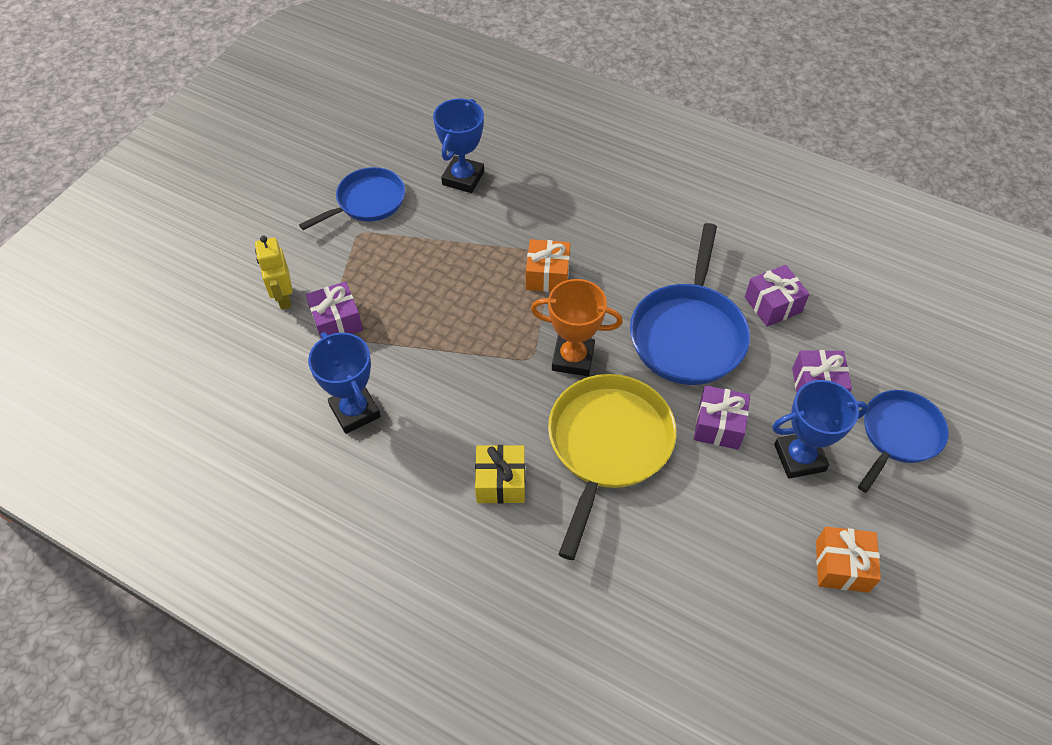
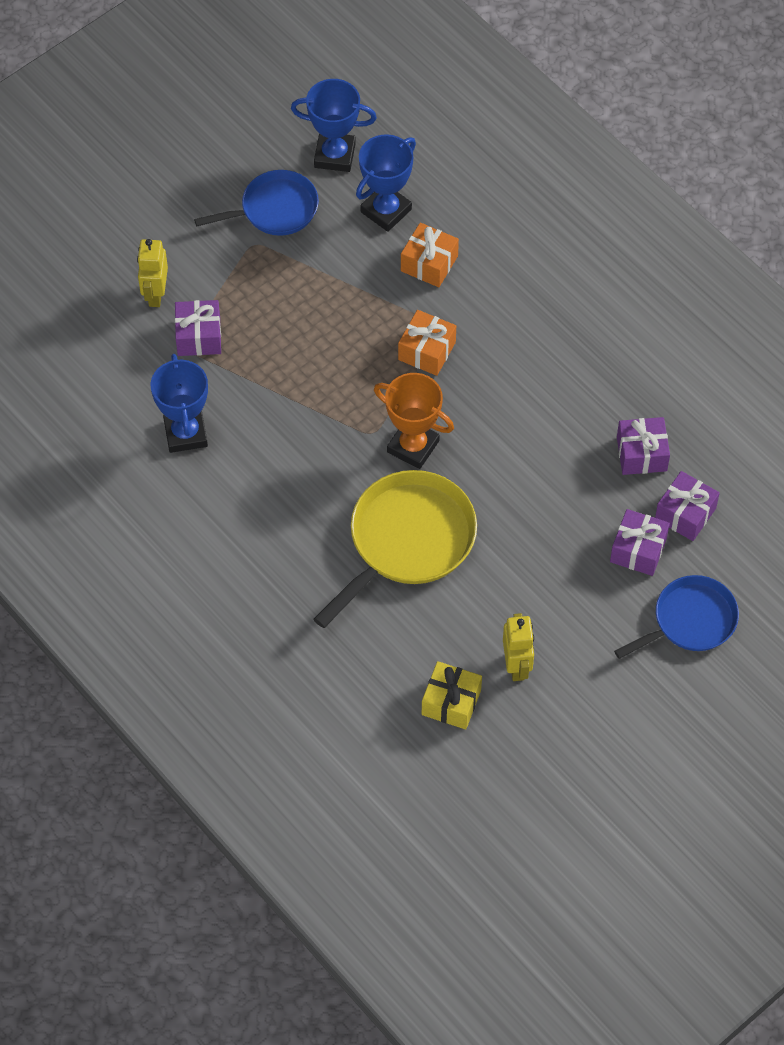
camera: 20 degrees right, 5 degrees up
(500, 482) = (294, 542): yellow gift -> yellow gift (451, 702)
(688, 334) = (539, 457): blue pan -> none
(718, 425) = (521, 556): purple gift -> purple gift (685, 514)
(769, 532) = (517, 665): none -> yellow robot
(799, 458) = (582, 610): blue trophy -> blue trophy (334, 155)
(842, 566) = (566, 715): orange gift -> orange gift (429, 263)

